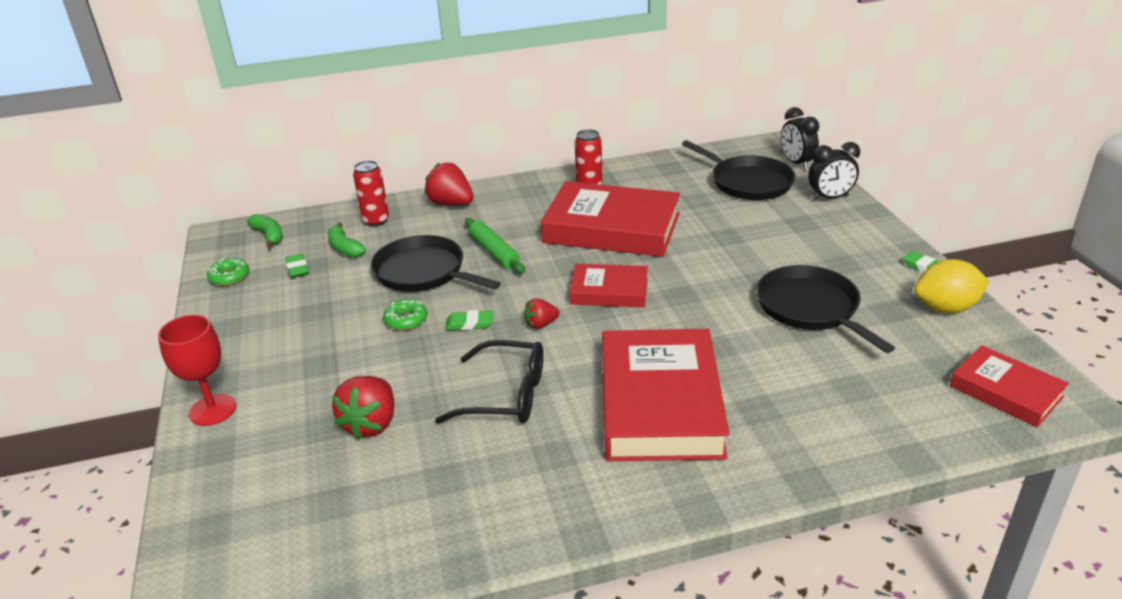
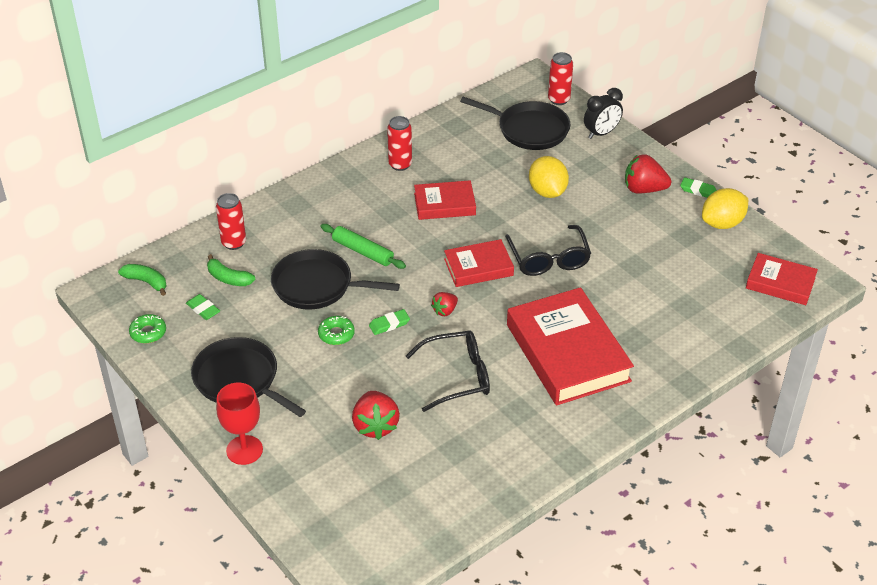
camera: 25 degrees left, 10 degrees up
(451, 204) = (288, 208): red strawberry -> red strawberry (644, 189)
(612, 228) = (444, 204): red book -> red book, size x0.55
(697, 300) = (549, 259): none -> black glasses
(735, 237) = (547, 192): none -> yellow lemon
(796, 163) = (559, 99): black clock -> red can
(810, 308) = (632, 246): black pan -> black pan (239, 379)

